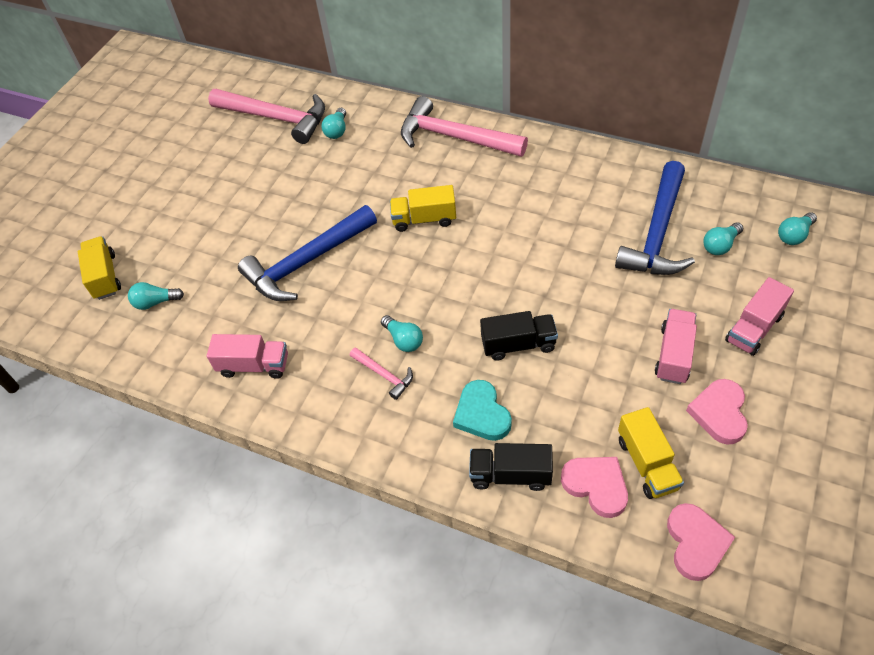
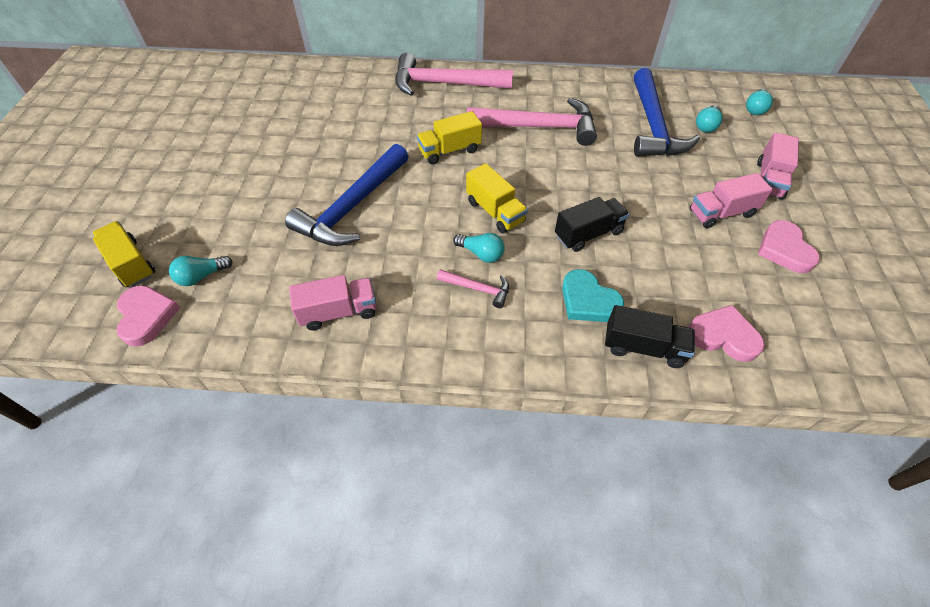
camera: 25 degrees left, 0 degrees up
(276, 118) = (267, 94): pink hammer -> pink hammer (539, 127)
(337, 130) = (332, 95): turquoise light bulb -> none
(510, 474) = (643, 347): black truck -> black truck turned 150 degrees counterclockwise
(647, 463) = (753, 305): yellow truck -> yellow truck (495, 212)
(674, 355) = (721, 213): pink truck -> pink truck turned 105 degrees counterclockwise
(696, 543) = (833, 361): pink heart -> pink heart (146, 316)

